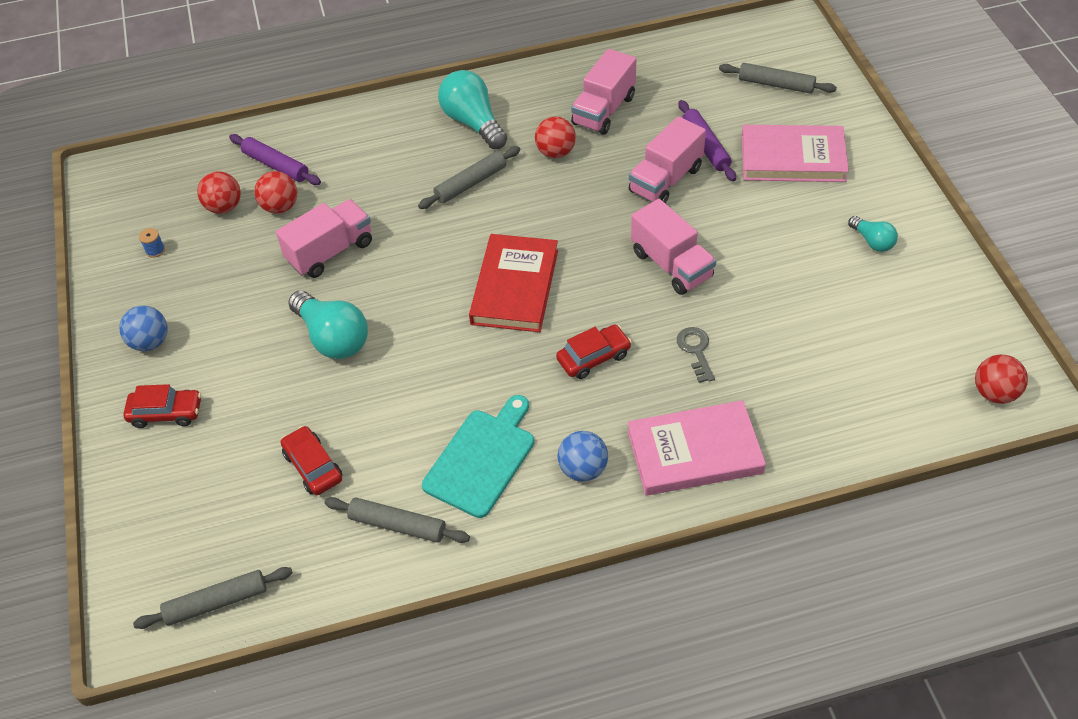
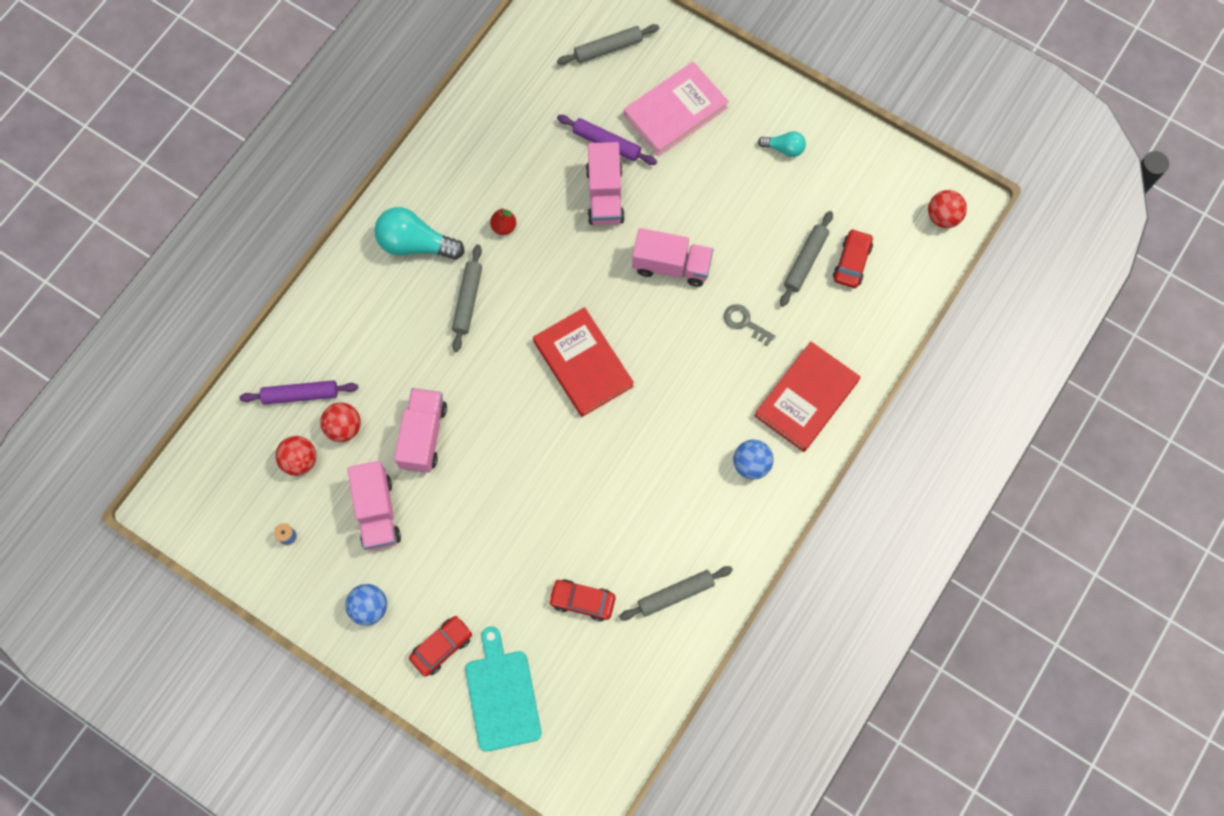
camera: 45 degrees left, 20 degrees up
(216, 602) = (616, 735): grey rolling pin -> grey rolling pin (805, 261)
(333, 338) = (497, 501): turquoise light bulb -> none
(482, 459) = (683, 508): turquoise cutting board -> turquoise cutting board (502, 695)
(555, 152) = (504, 227): red ball -> red pear
(593, 357) = (685, 378): red car -> red car (851, 262)
(604, 110) = (504, 162): pink truck -> pink truck (377, 512)
(694, 452) = (806, 398): pink book -> red book

